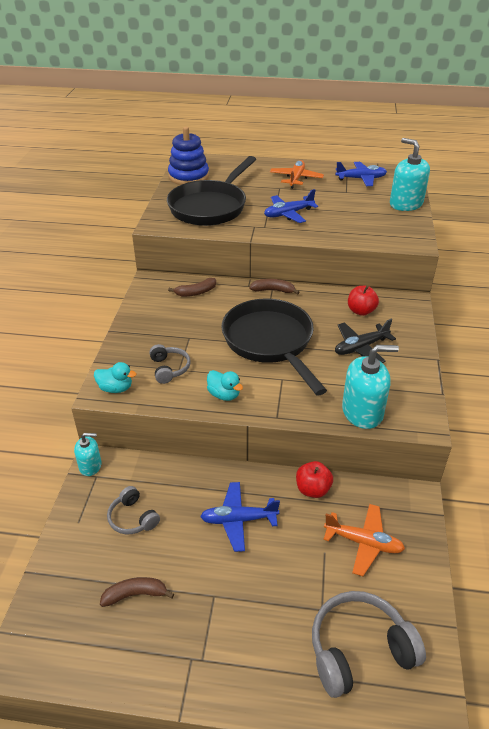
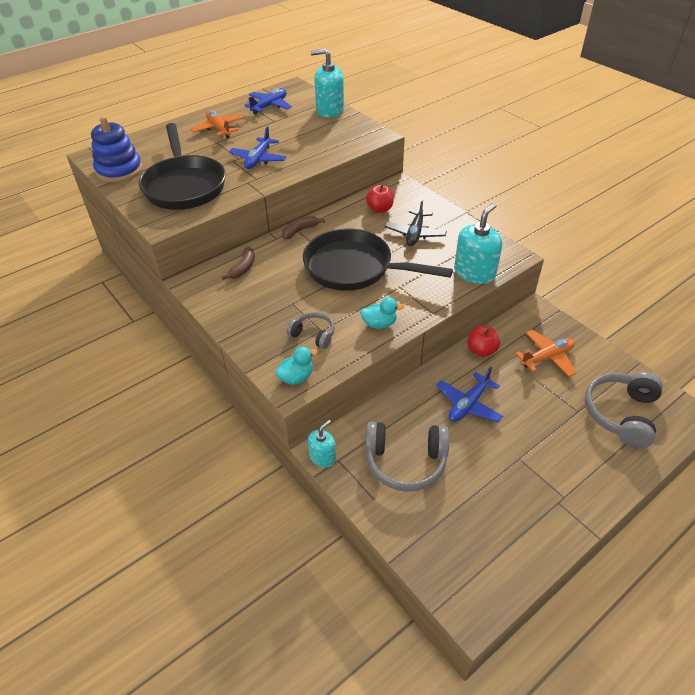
camera: 45 degrees left, 5 degrees up
(133, 518) = (405, 462): grey headphones -> grey headphones, size x1.75
(135, 594) = (478, 502): brown banana -> none

